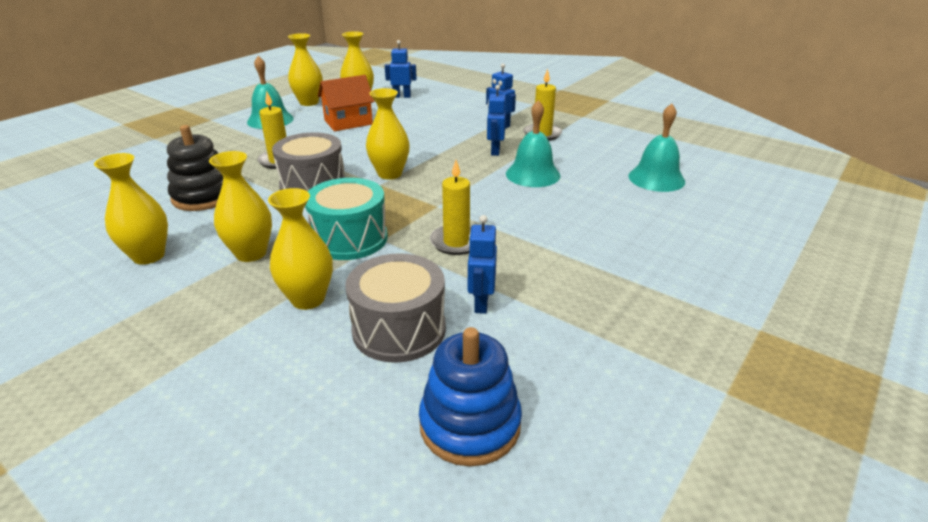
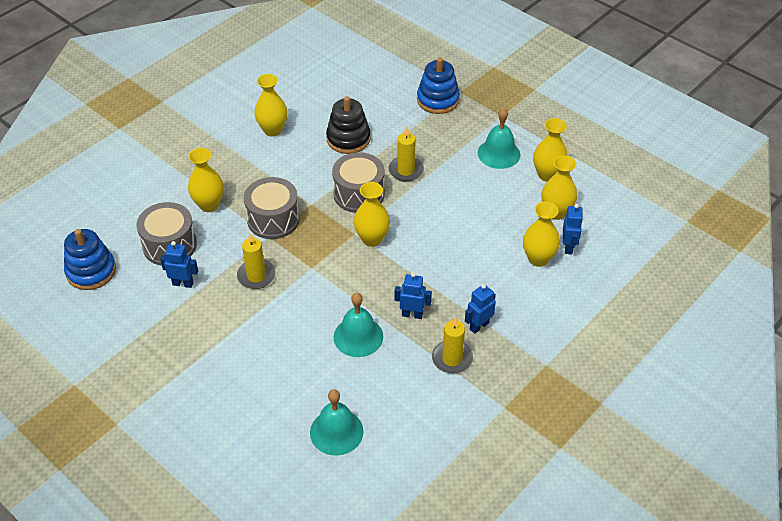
camera: 95 degrees right, 15 degrees up
(161, 148) = (438, 100): none -> blue stacking toy
(251, 253) = (265, 174): yellow vase -> yellow vase (538, 259)
(348, 122) = (491, 207): orange house -> none
(349, 238) = (273, 219): turquoise drum -> grey drum

